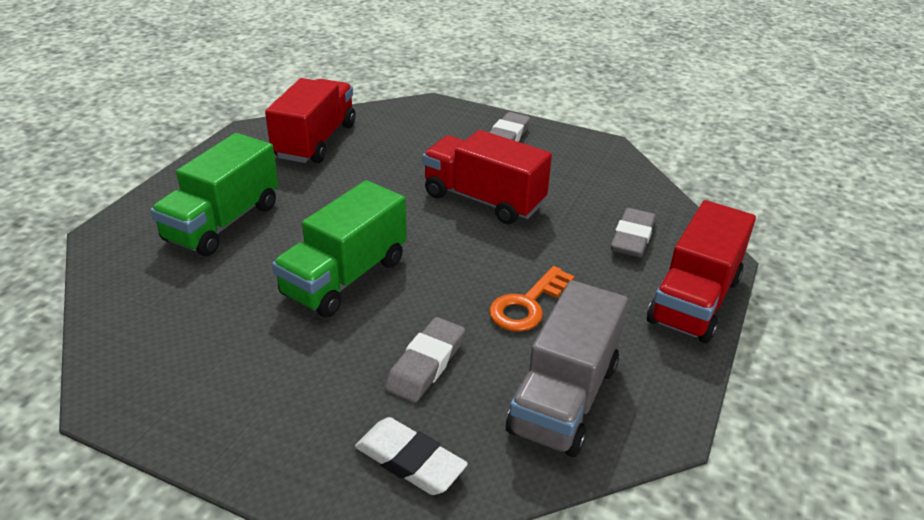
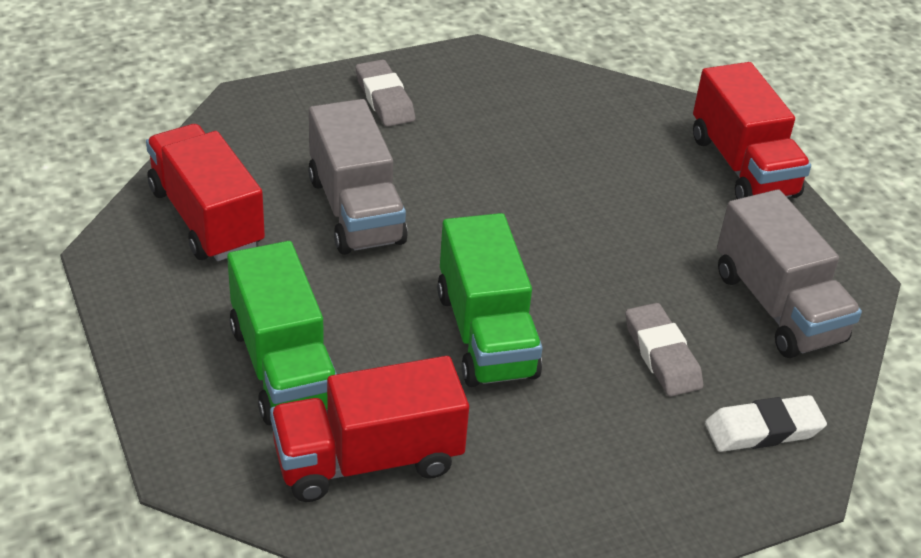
camera: 50 degrees left, 5 degrees up
(391, 178) = (355, 210): none -> grey truck
(483, 200) = (470, 178): red truck -> red truck (368, 459)
(527, 305) = (651, 253): orange key -> none
(632, 237) = (631, 138): grey eraser -> none

